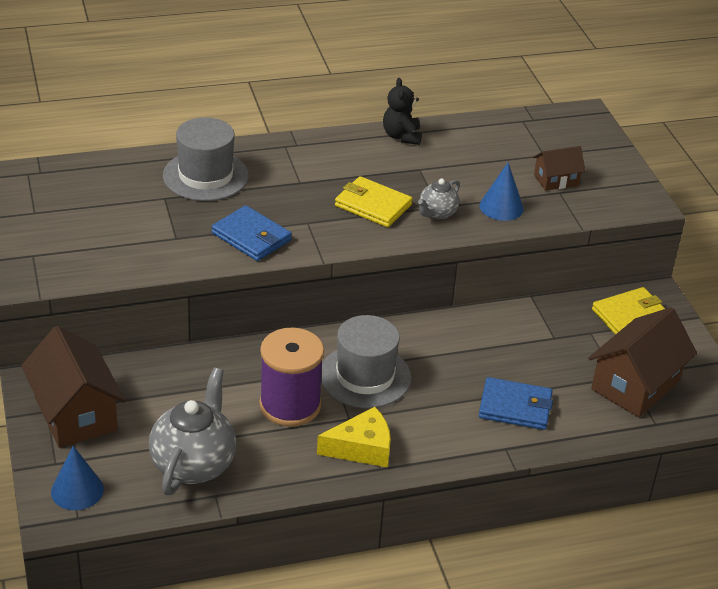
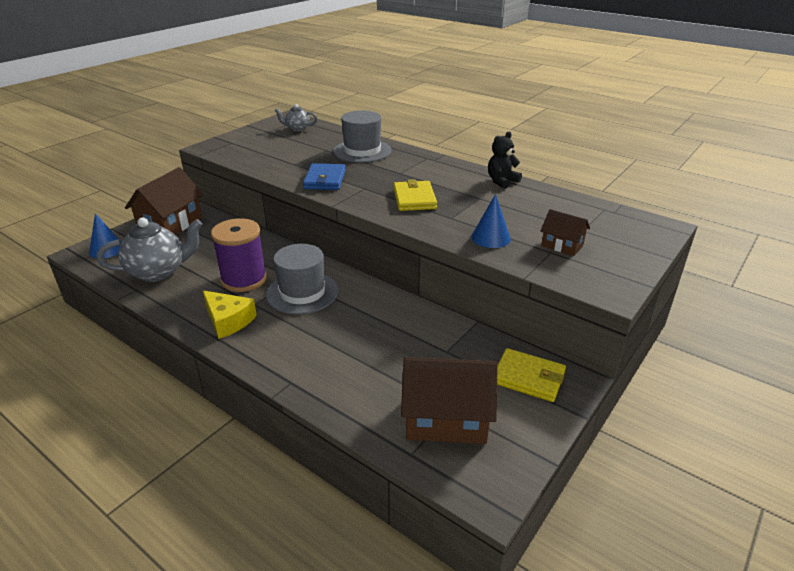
camera: 55 degrees right, 5 degrees down
(437, 213) = (443, 220): grey teapot -> grey teapot (297, 129)
(515, 407) = (343, 367): blue wallet -> none

